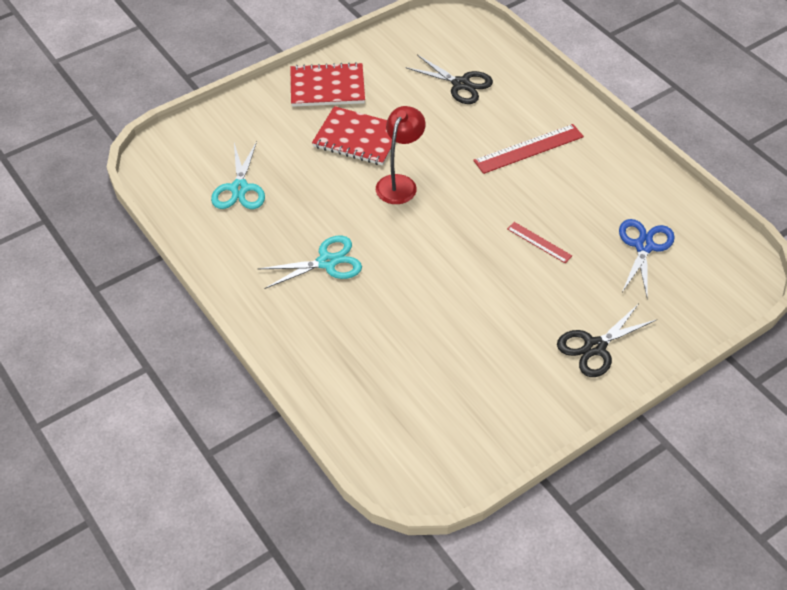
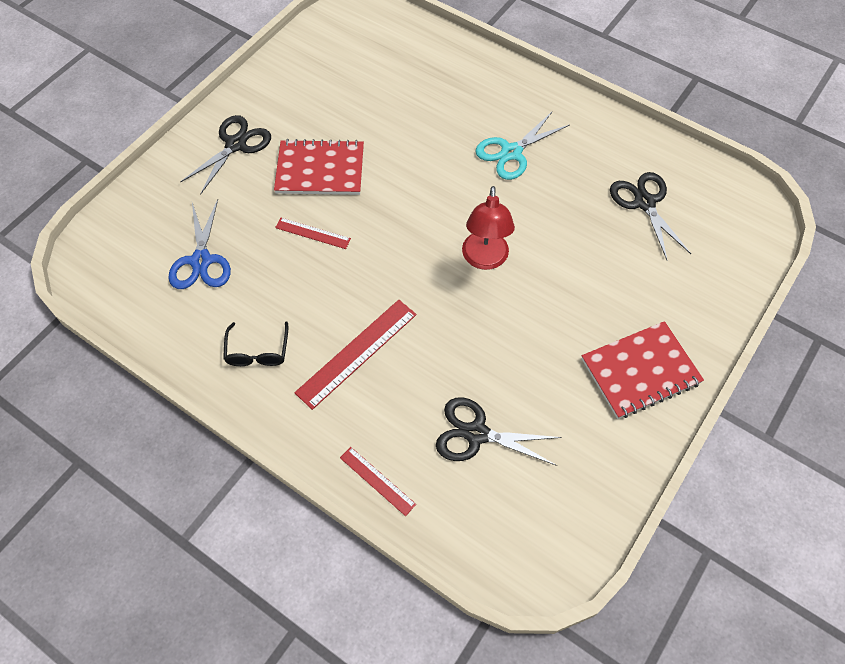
camera: 160 degrees right, 10 degrees up
(239, 188) = (644, 202): turquoise scissors -> black scissors
(358, 138) = (560, 305): red notebook -> red notebook (320, 170)
(538, 78) = (377, 480): none -> red ruler
(606, 169) = (257, 352): none -> black glasses

